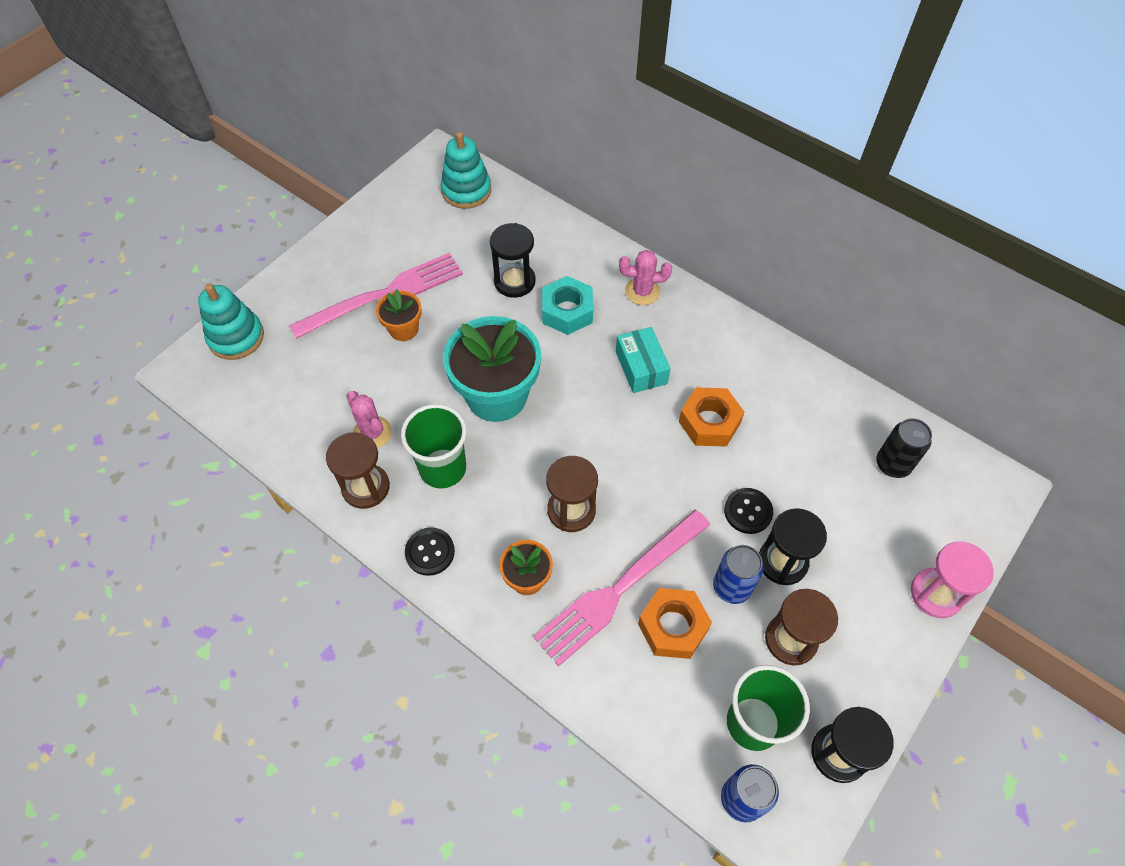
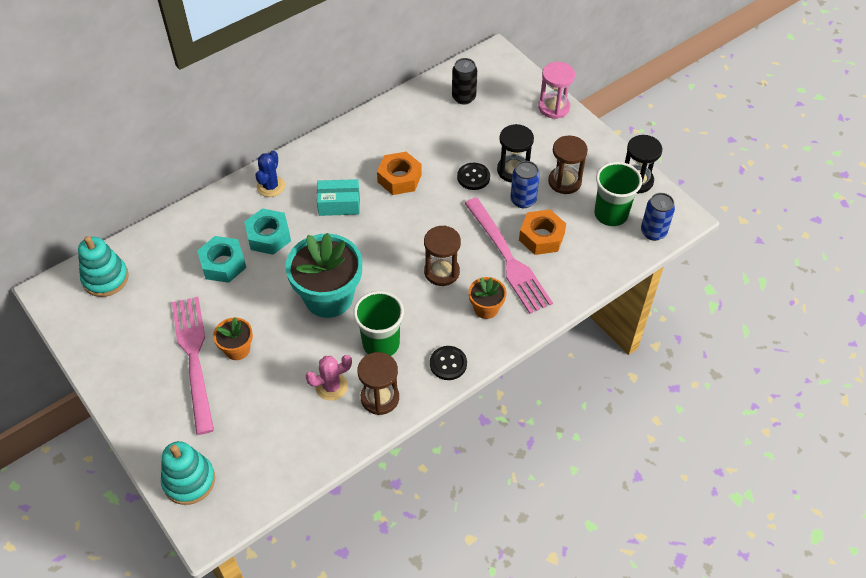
camera: 75 degrees left, 5 degrees down
(514, 281) = (223, 264): black hourglass -> turquoise nut
(642, 291) = (271, 186): pink cactus -> blue cactus

